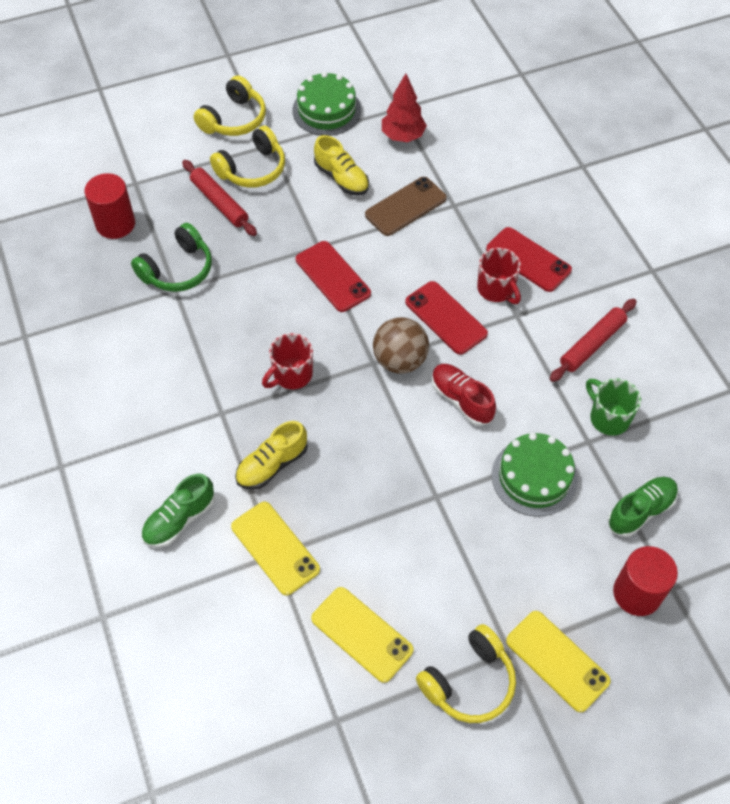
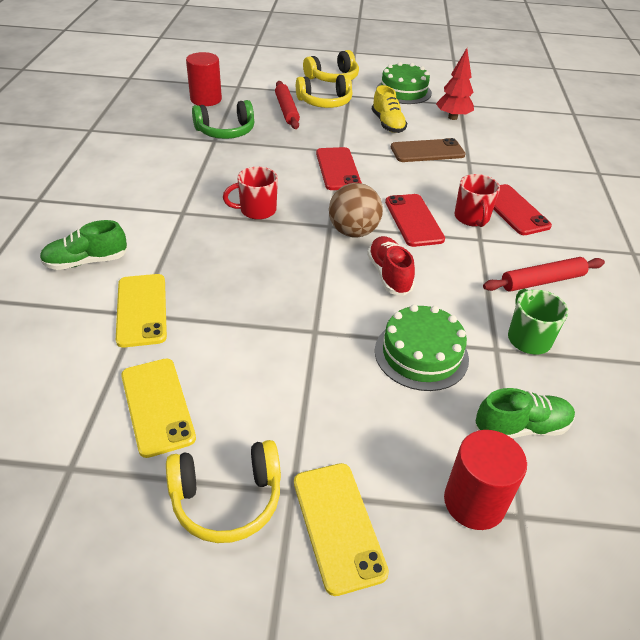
camera: 25 degrees right, 15 degrees down
(272, 465) = (191, 256): yellow shoe -> none

